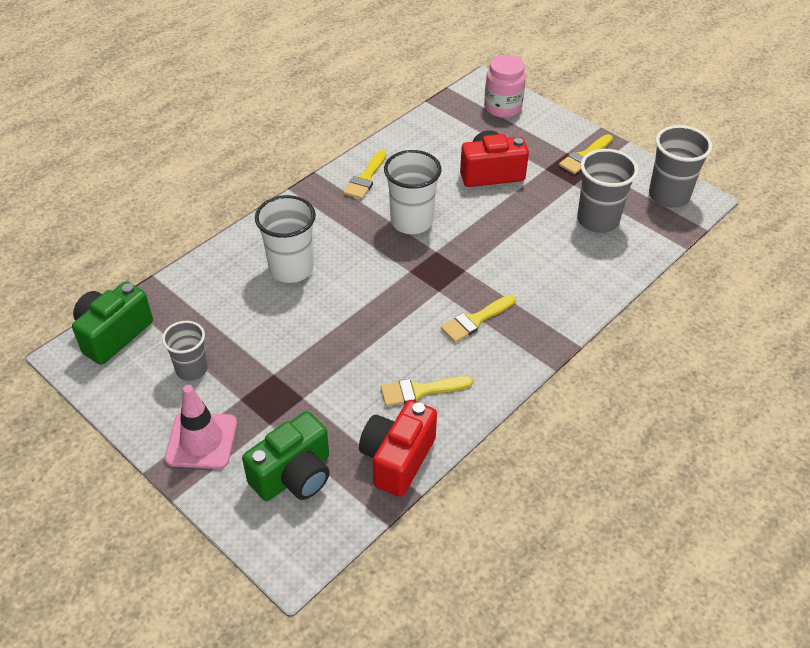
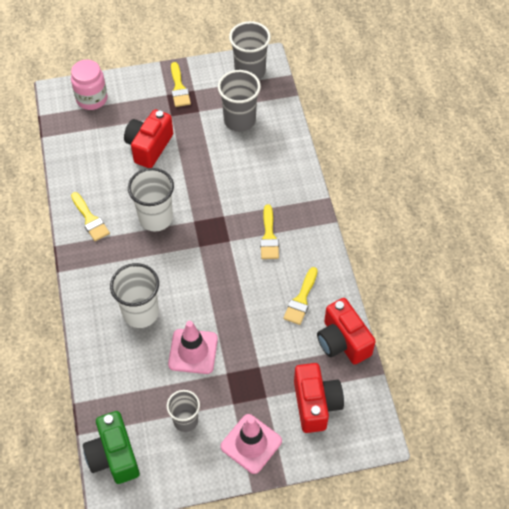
camera: 55 degrees left, 10 degrees up
(278, 332) = (193, 351): none -> pink traffic cone
(294, 475) = (315, 404): green camera -> red camera

